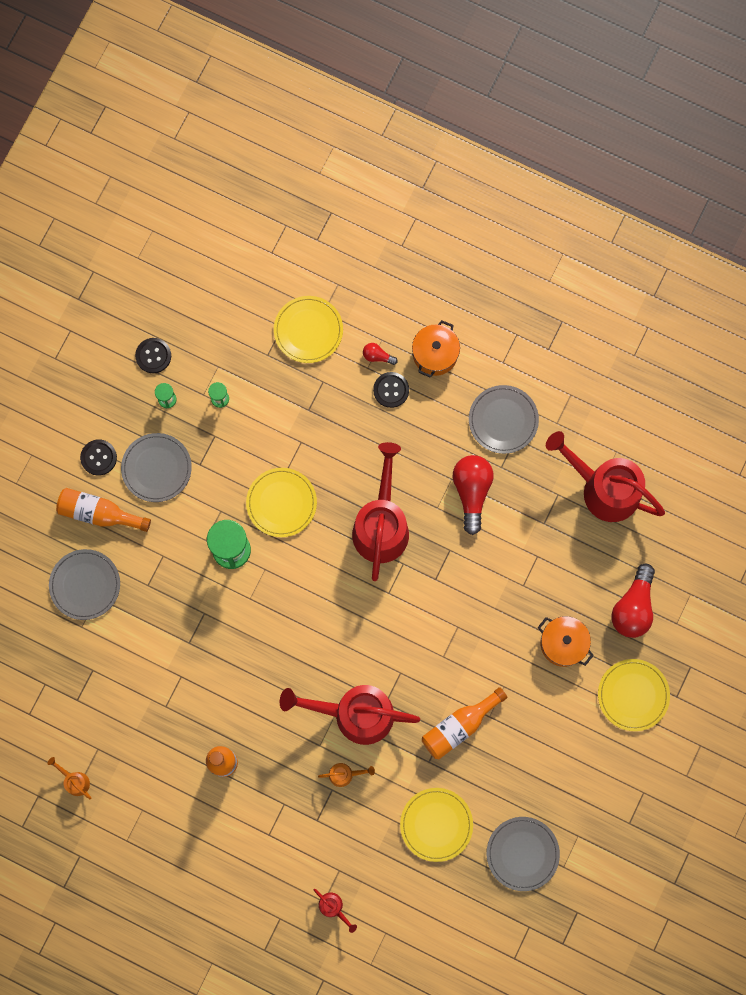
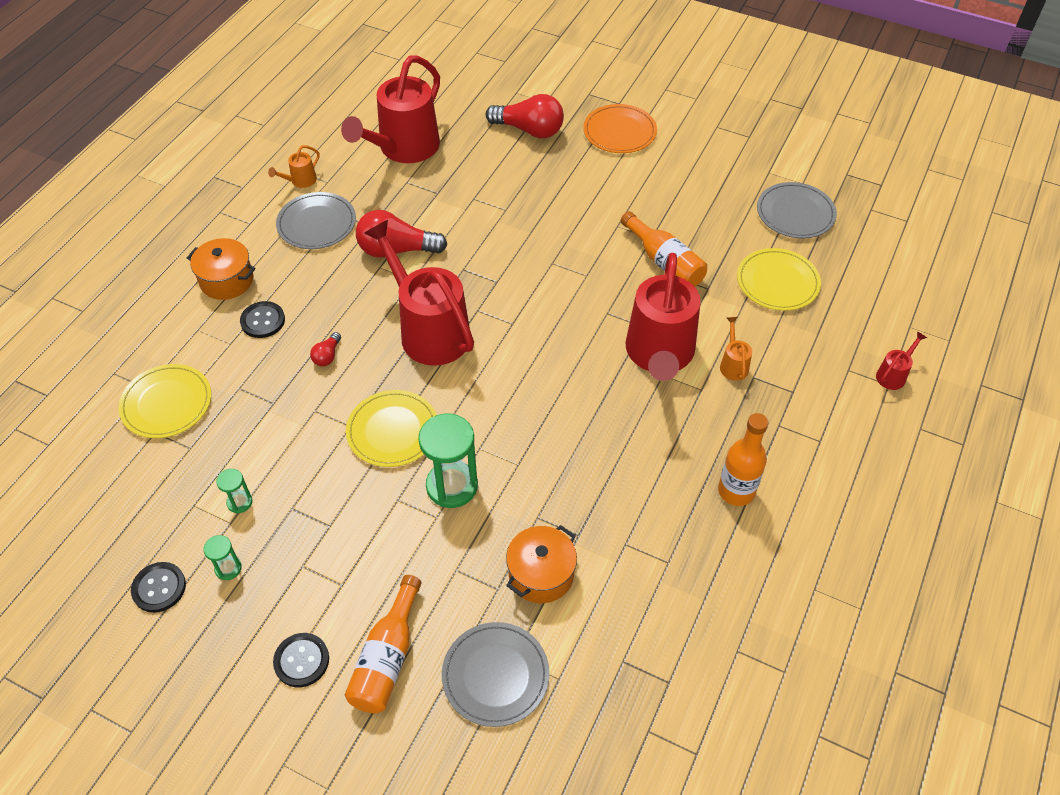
camera: 90 degrees left, 25 degrees down
(74, 781) = (788, 682): orange watering can -> orange watering can (300, 181)
(156, 468) = (328, 580): grey plate -> none
(377, 356) = (217, 333): red light bulb -> red light bulb (327, 356)
(381, 524) = (428, 330): red watering can -> red watering can turned 45 degrees clockwise
(563, 643) = (568, 180): orange pot -> orange pot (541, 574)
(633, 695) = (619, 132): yellow plate -> orange plate

